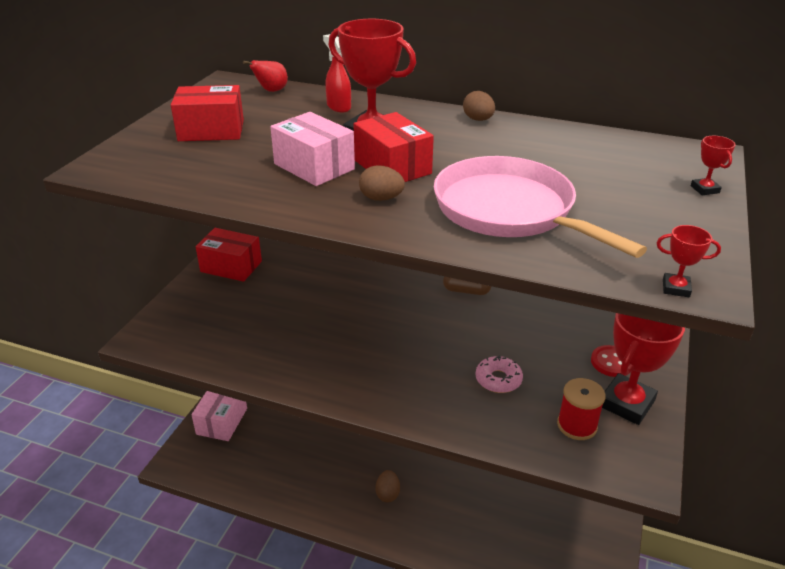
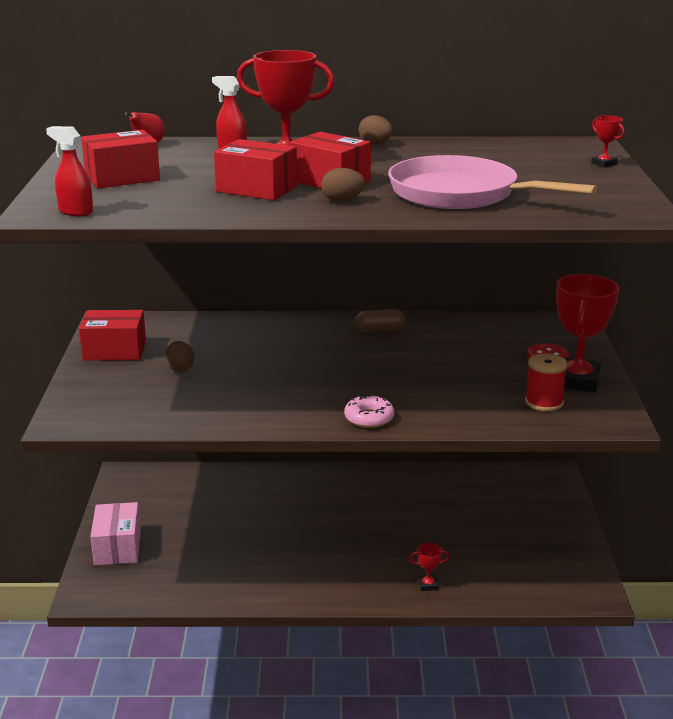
camera: 20 degrees left, 10 degrees down
(130, 170) = (75, 212): none -> red spray bottle
(314, 166) = (257, 189): pink box -> red box
(387, 494) = (343, 565): brown egg -> brown egg (180, 369)
(498, 379) = (454, 386): pink donut -> pink donut (369, 418)
(676, 288) = (625, 217): red trophy -> red trophy (428, 585)

